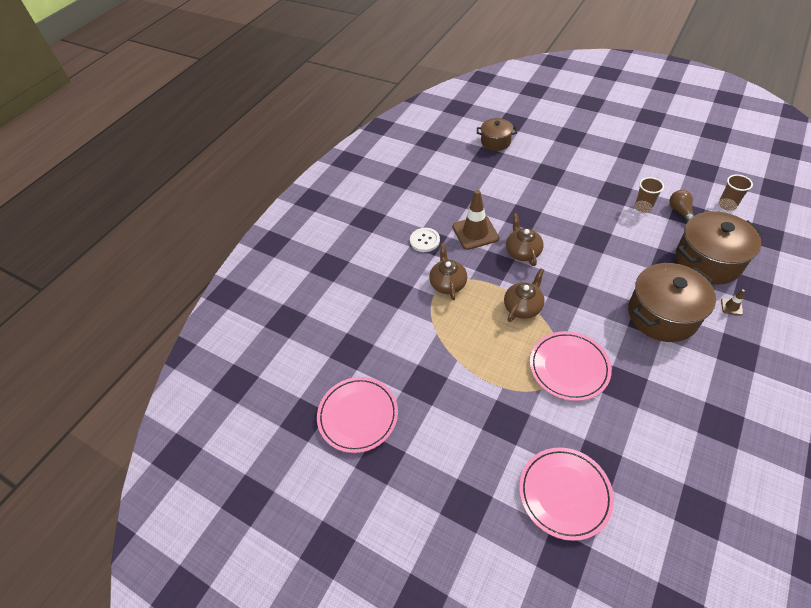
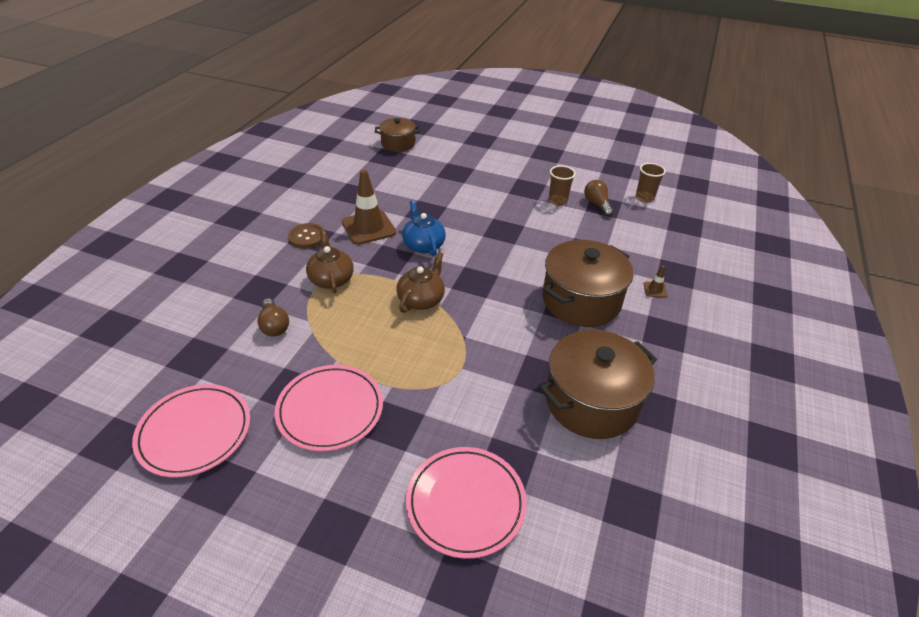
camera: 15 degrees left, 10 degrees down
(406, 326) = (274, 325): none -> brown light bulb
(424, 240) = (307, 237): white button -> brown button
(522, 252) = (423, 245): brown teapot -> blue teapot
(569, 367) = (474, 359): pink plate -> pink plate (330, 410)
(708, 261) = (627, 248): brown pot -> brown pot (591, 402)

